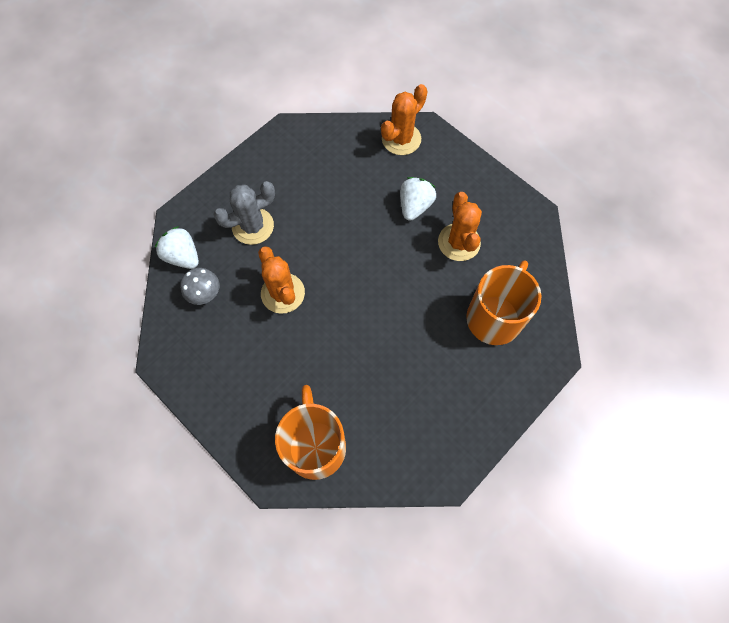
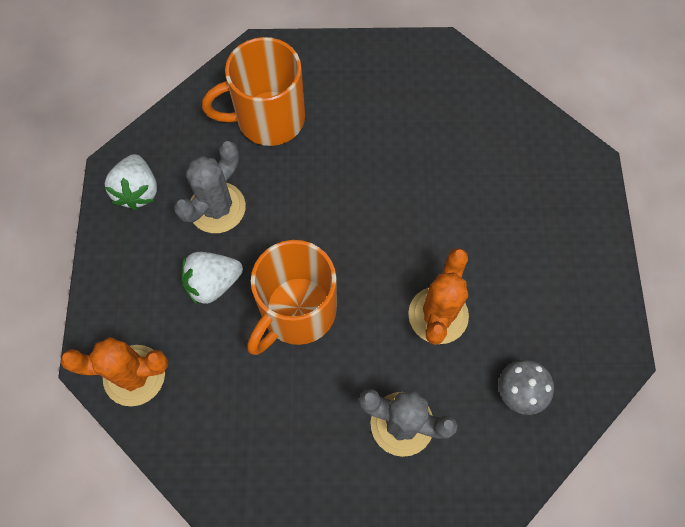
camera: 135 degrees left, 0 degrees up
(183, 256) = (511, 460): white strawberry -> white strawberry (138, 191)
(315, 445) = (530, 156): orange mug -> orange mug (297, 312)
(459, 242) = (217, 208): orange cactus -> grey cactus

